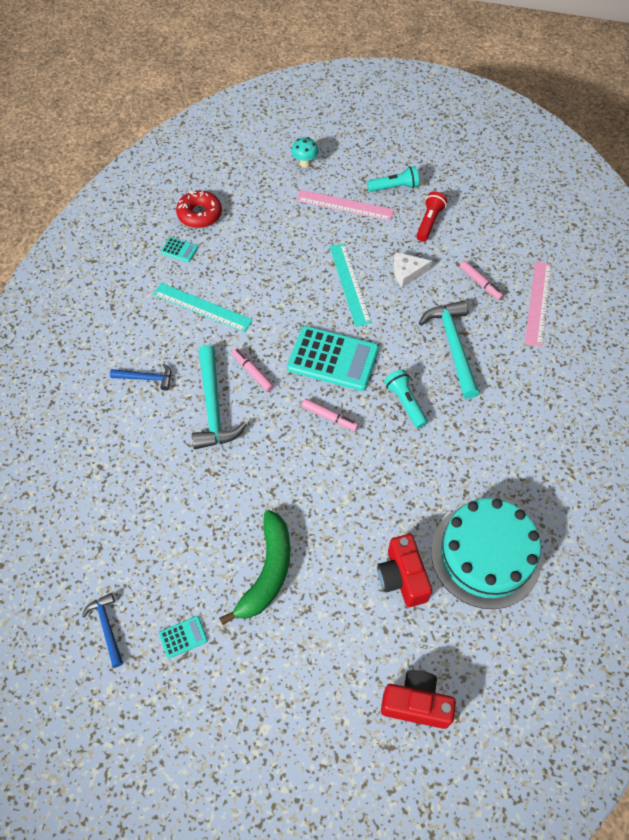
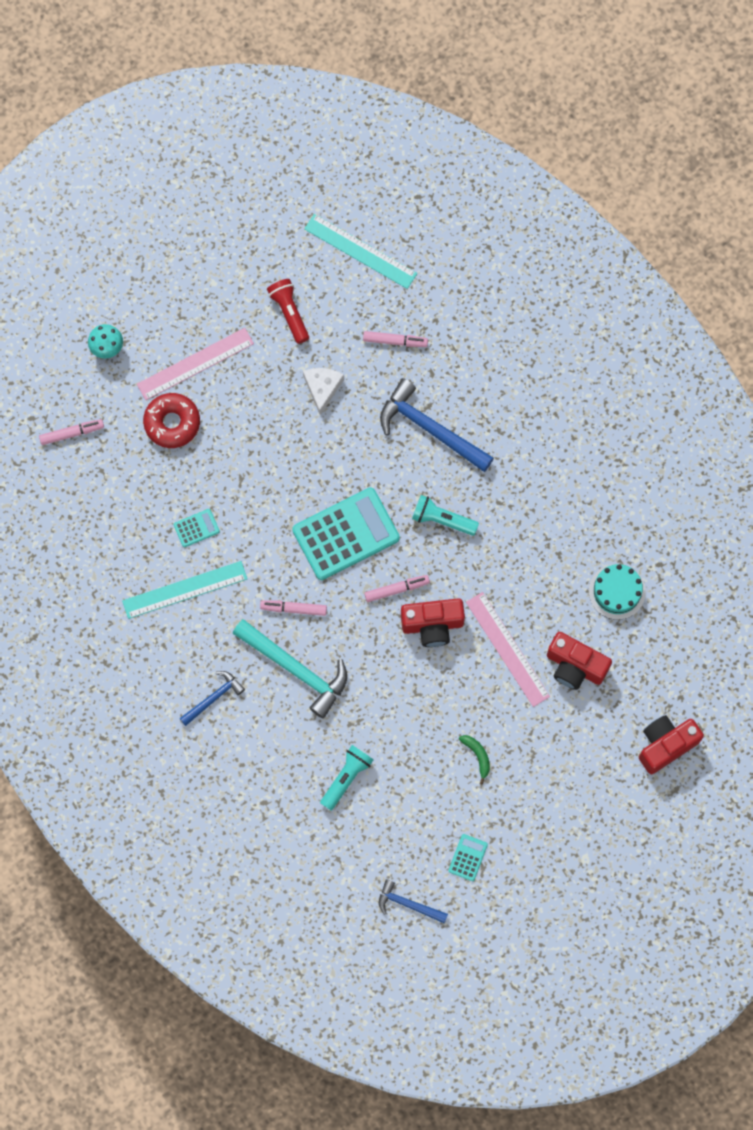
camera: 45 degrees left, 15 degrees up
(179, 250) = (98, 553): turquoise calculator -> turquoise calculator (196, 528)
(199, 214) = (73, 498): red donut -> red donut (172, 423)
(237, 185) = (72, 433): none -> pink marker
(267, 572) = (477, 756): green banana -> green banana, size x0.43
(329, 459) = (432, 625): none -> red camera
(349, 284) = (285, 446): turquoise ruler -> turquoise ruler (360, 251)
(394, 187) = (219, 300): turquoise flashlight -> turquoise flashlight (346, 778)
(407, 272) = (322, 388): white cheese -> white cheese turned 150 degrees clockwise
(453, 346) = (430, 428): turquoise hammer -> blue hammer
(485, 555) = (617, 591): turquoise cake -> turquoise cake, size x0.52
(538, 303) = (460, 317): pink ruler -> pink ruler (507, 649)

